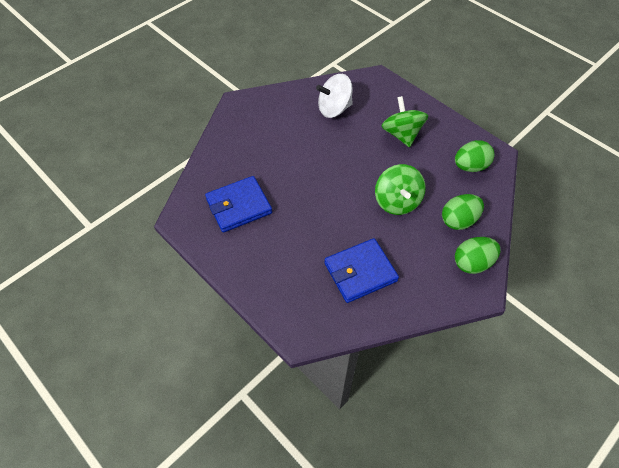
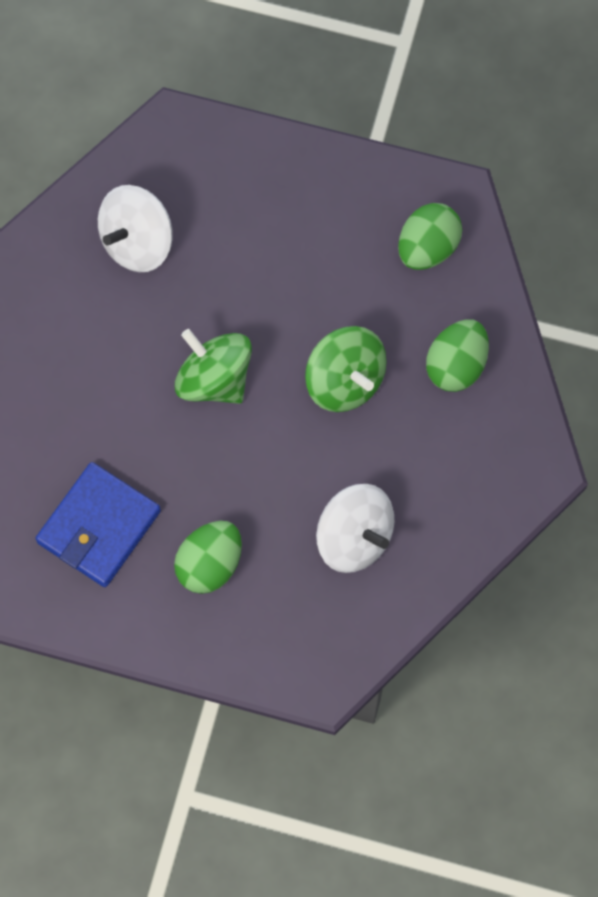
camera: 30 degrees left, 15 degrees up
(360, 272) = (354, 538): blue wallet -> white spinning top
(401, 134) = (284, 238): green spinning top -> green spinning top (214, 379)
(472, 263) = (509, 431): green egg -> green egg (210, 564)

